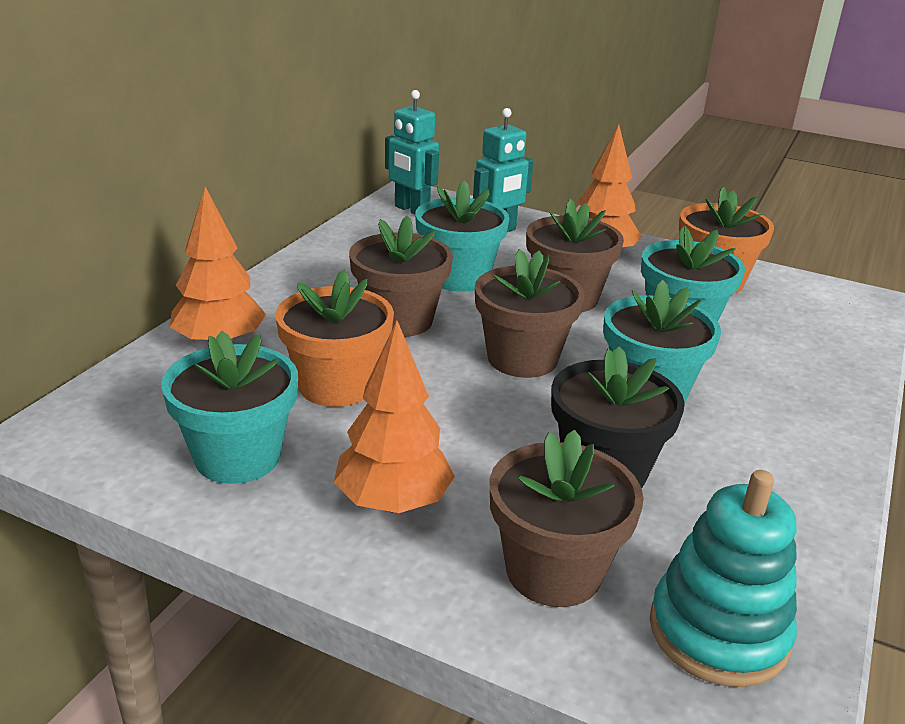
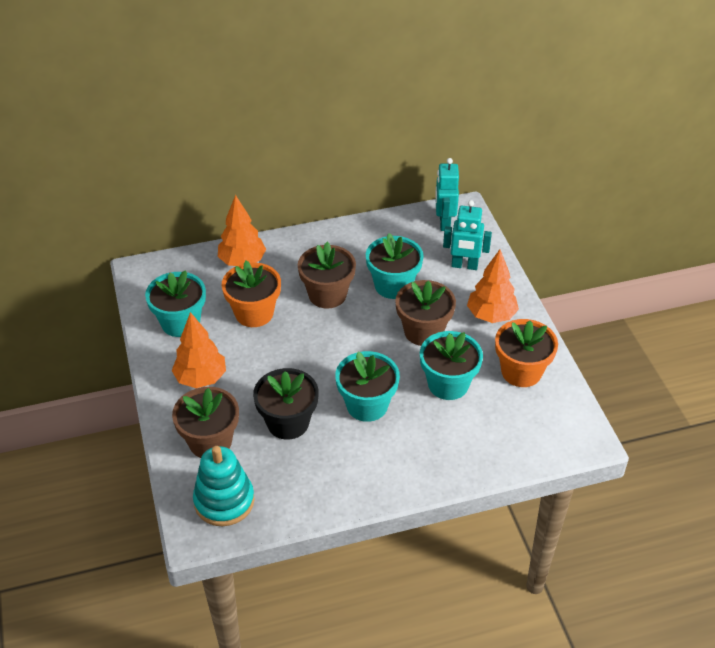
camera: 50 degrees right, 15 degrees up
(522, 358) = (345, 351): brown flower pot -> none

